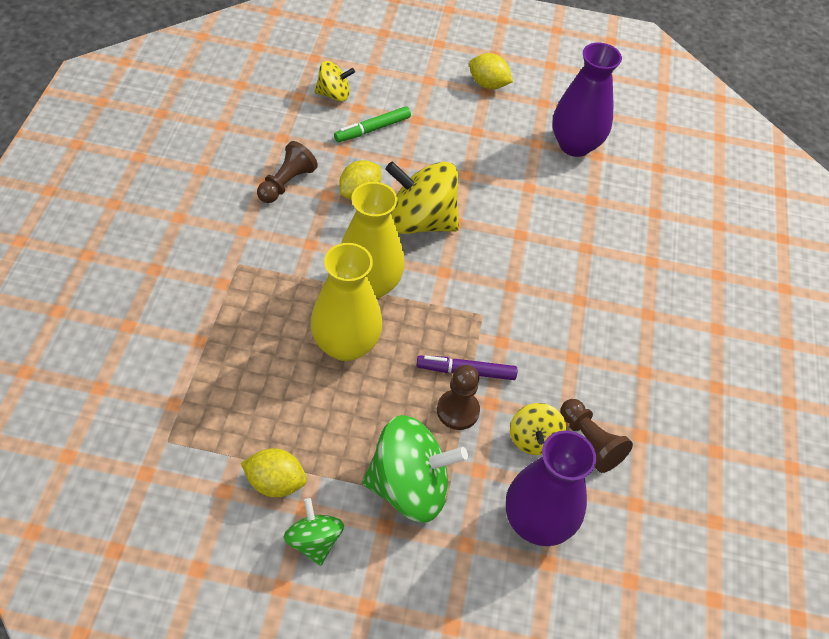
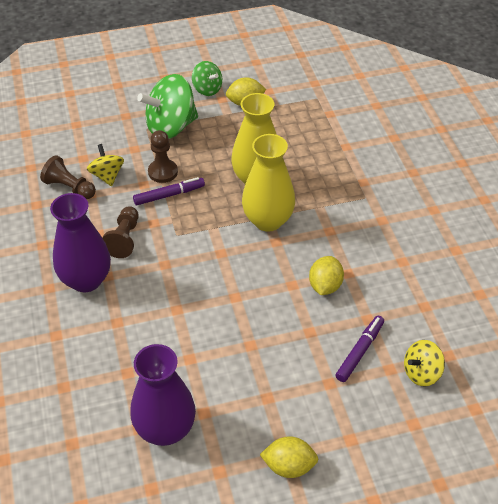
camera: 160 degrees right, 5 degrees down
(286, 183) = (385, 268): brown pawn -> brown pawn (124, 239)
(372, 129) = (359, 351): green marker -> purple marker
(421, 221) = (262, 284): yellow spinning top -> none
(537, 522) = (89, 138): purple vase -> purple vase (86, 280)

